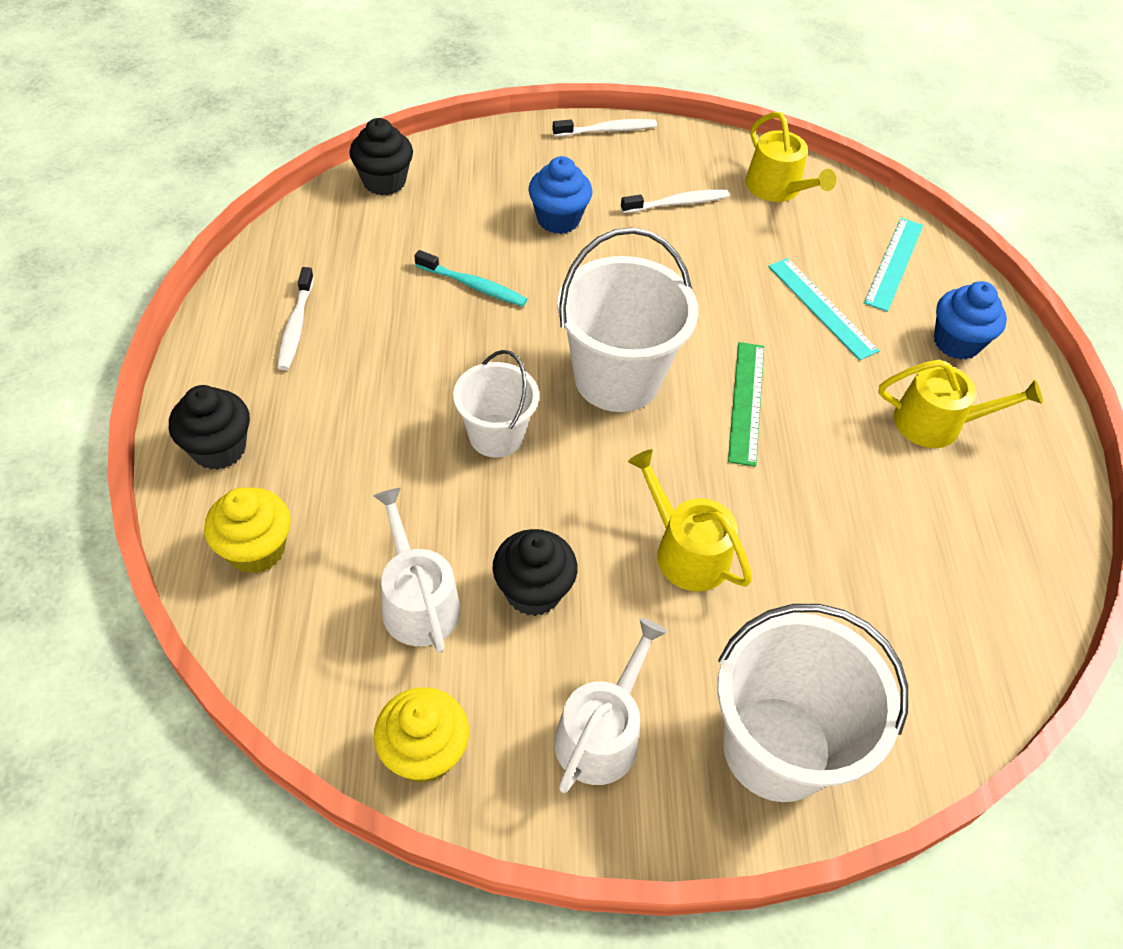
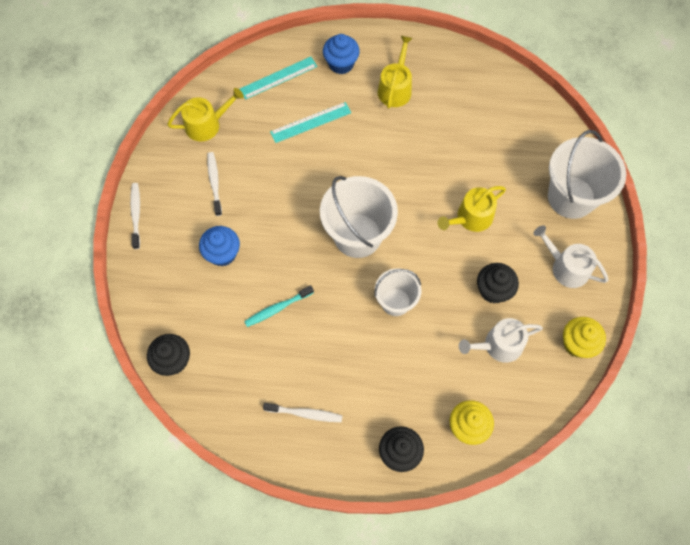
camera: 80 degrees left, 15 degrees up
(472, 285) = (278, 308): turquoise toothbrush -> turquoise toothbrush turned 150 degrees counterclockwise
(746, 402) = (377, 173): green ruler -> none
(894, 263) = (278, 77): turquoise ruler -> turquoise ruler turned 60 degrees counterclockwise

